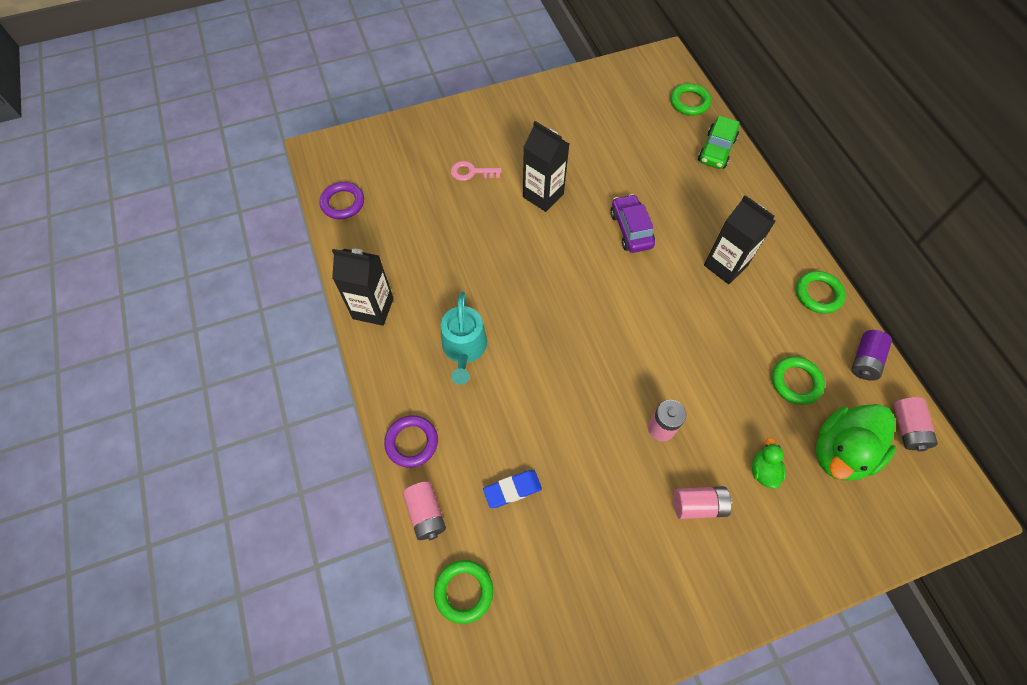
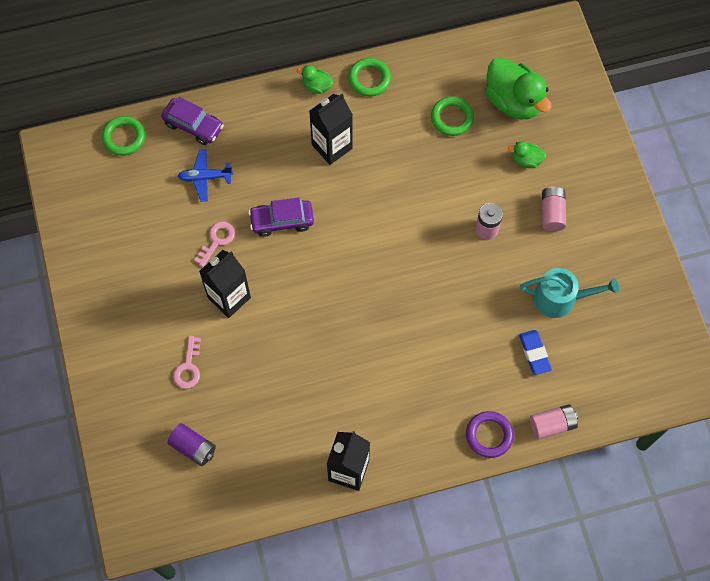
camera: 85 degrees left, 5 degrees up
(343, 203) = (212, 505): purple ring -> none
(464, 348) = (399, 385): turquoise watering can -> turquoise watering can (560, 298)
(464, 591) = (614, 397): green ring -> none
(600, 180) = (217, 240): none -> pink key
(664, 164) = (205, 177): none -> blue plane
(716, 150) = (193, 125): green car -> purple car
(793, 246) = (317, 86): none -> green duck
(864, 360) = (436, 62): purple battery -> purple battery (193, 448)
(907, 428) = (496, 49): pink battery -> none

